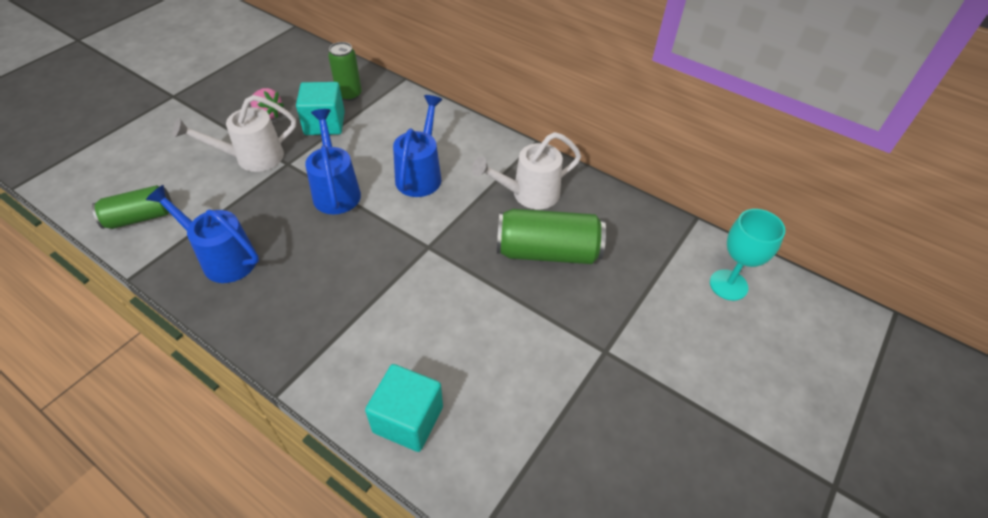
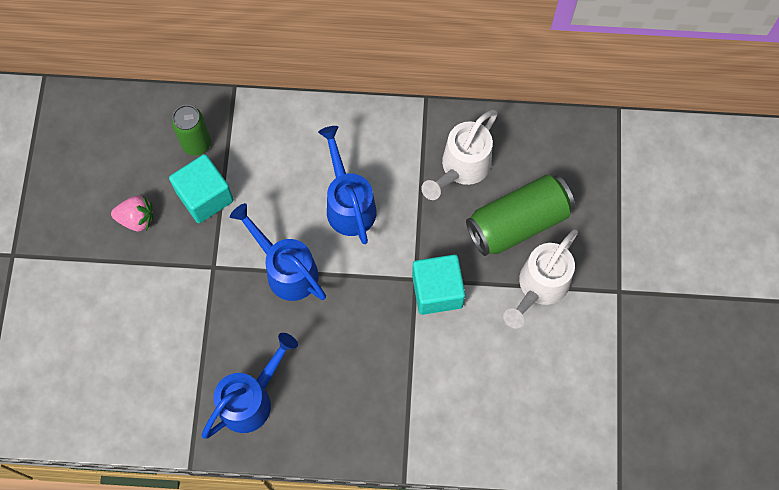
camera: 30 degrees left, 20 degrees up
(140, 217) = (135, 408): green can -> none
(223, 258) = (251, 399): blue watering can -> blue watering can turned 135 degrees clockwise
(252, 158) = (173, 281): white watering can -> white watering can (539, 287)
(408, 419) = (514, 438): turquoise cube -> turquoise cube (437, 291)
(728, 285) = (678, 168): turquoise goblet -> none

